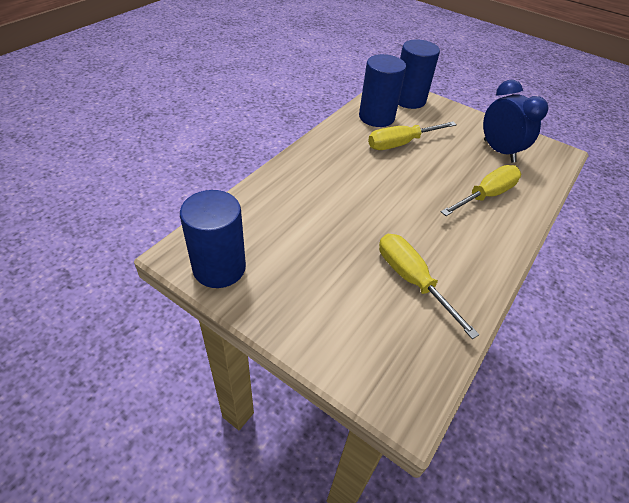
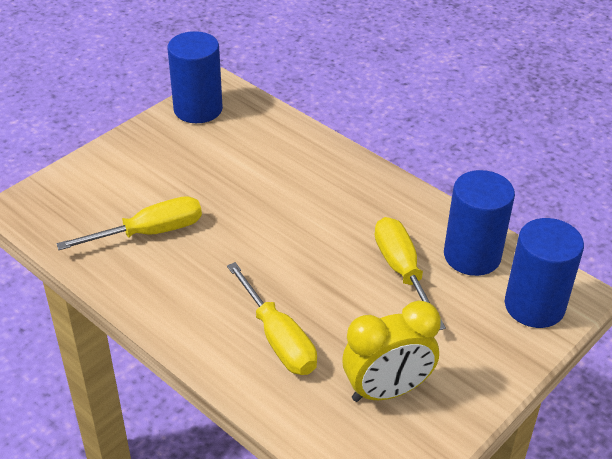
camera: 100 degrees right, 5 degrees down
(499, 151) = (387, 390): blue clock -> yellow clock

